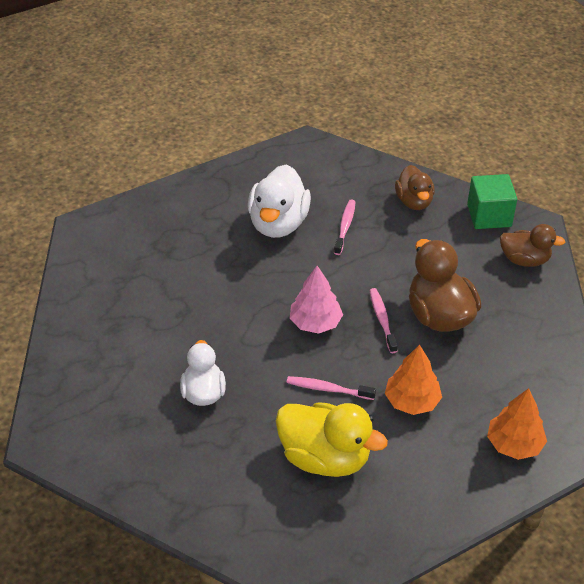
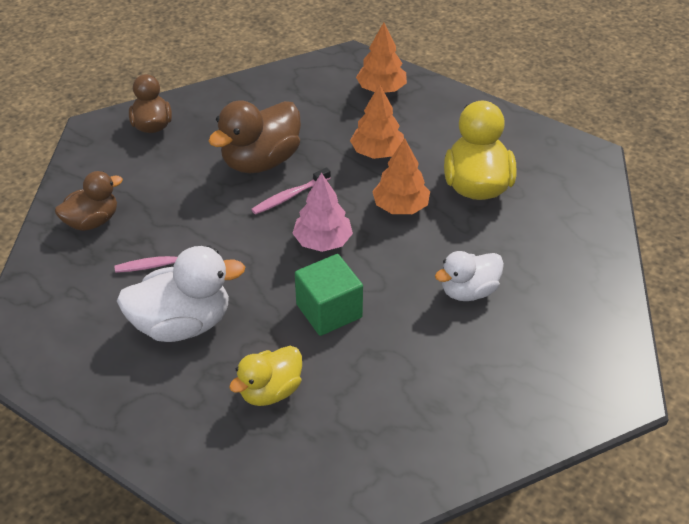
camera: 115 degrees left, 0 degrees up
(190, 249) = (270, 391): none -> yellow duck
(328, 389) = (400, 206): pink toothbrush -> orange tree
(489, 215) = (93, 161): green cube -> green cube (329, 311)

